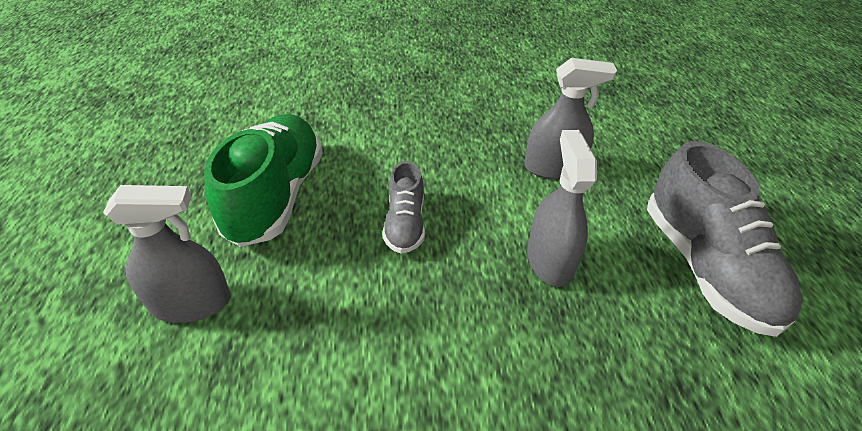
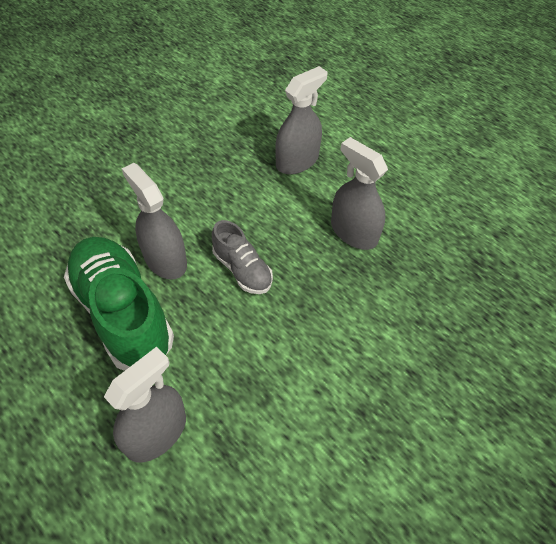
camera: 40 degrees left, 10 degrees up
(351, 177) = (165, 259): none -> grey spray bottle
(705, 266) = (436, 178): grey shoe -> none

